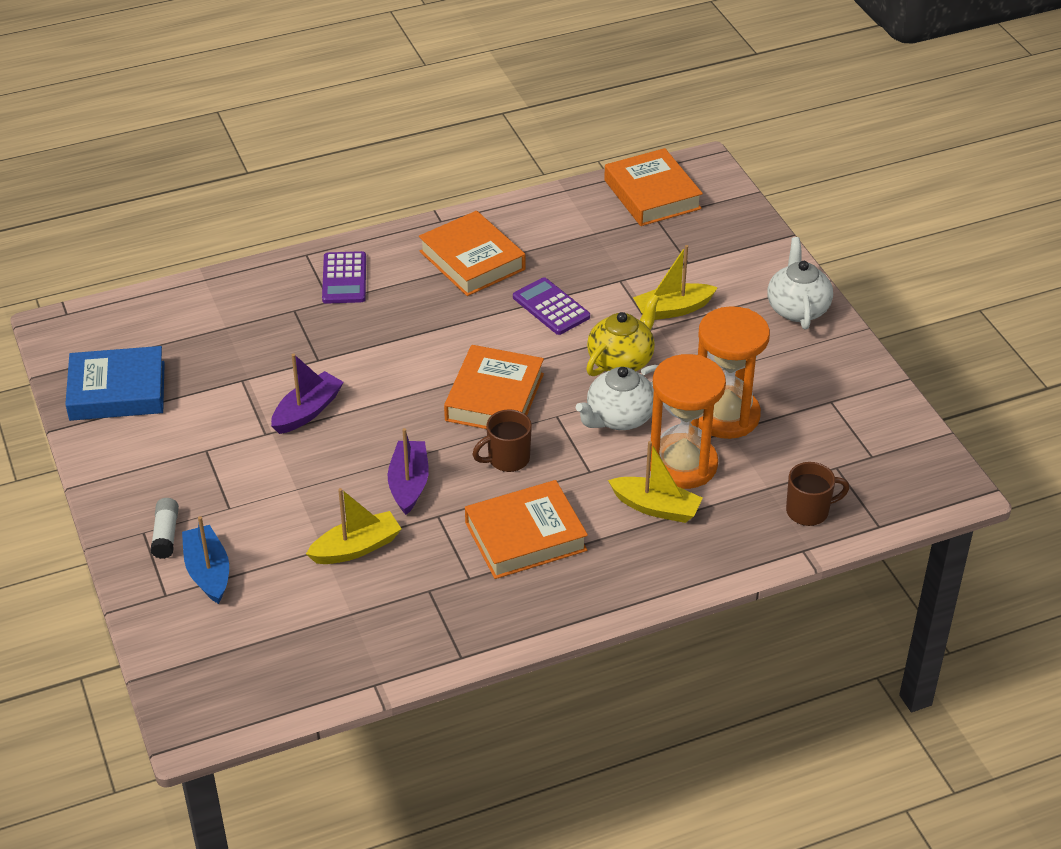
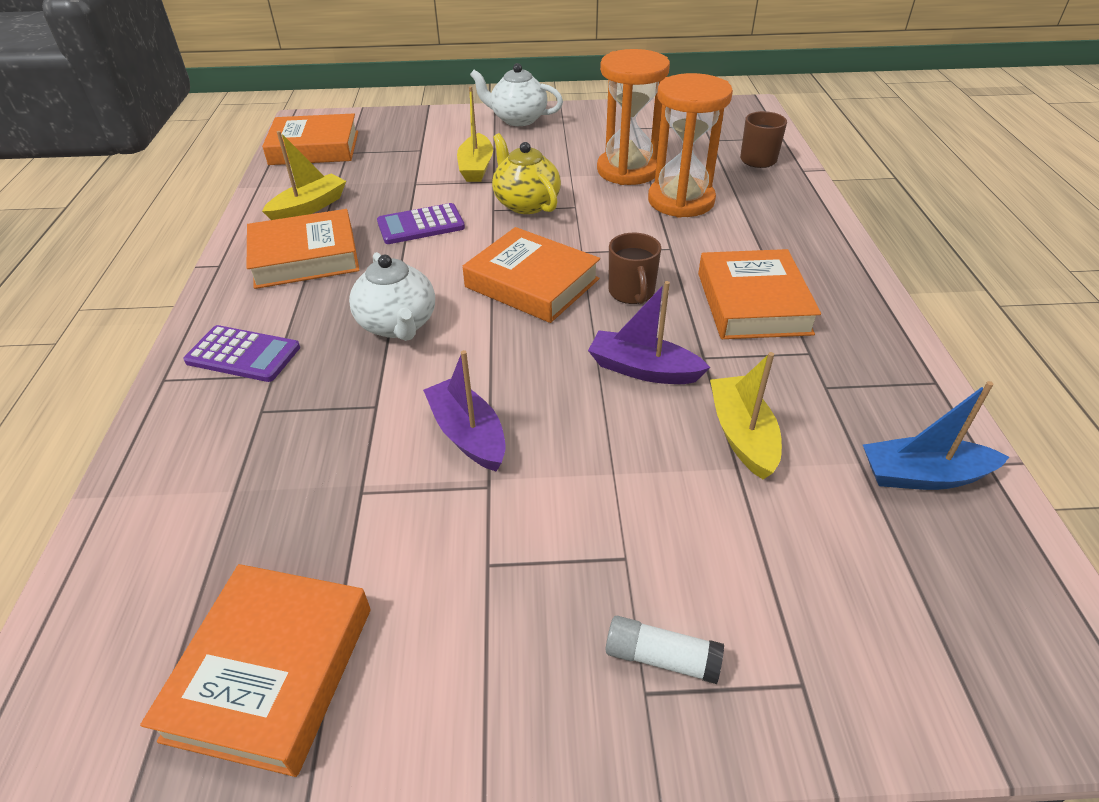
camera: 70 degrees left, 0 degrees up
(117, 391) = (271, 672): blue book -> orange book
(208, 572) = (759, 611): blue boat -> blue boat (923, 476)
(619, 418) = (603, 219): white teapot -> white teapot (398, 325)
(656, 507) = (732, 223): yellow boat -> yellow boat (309, 208)

